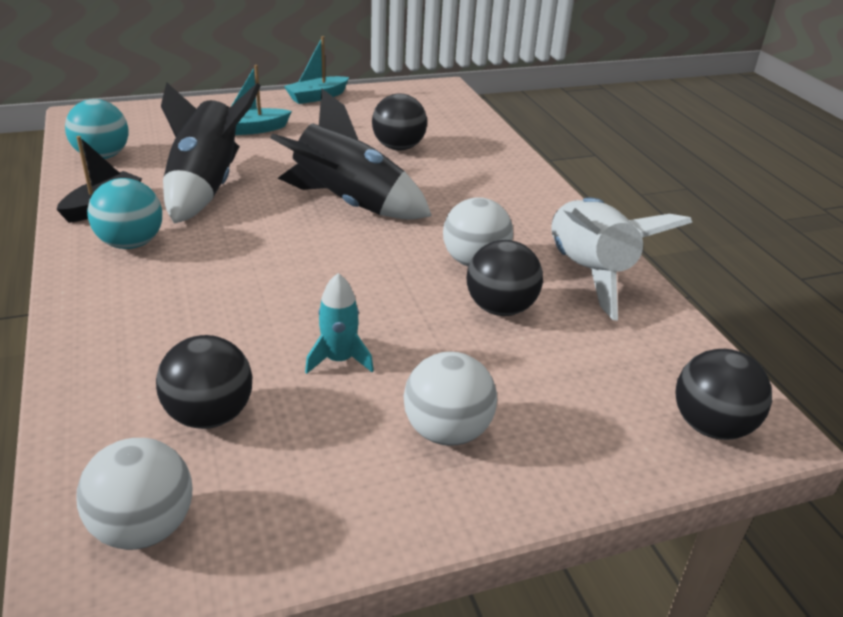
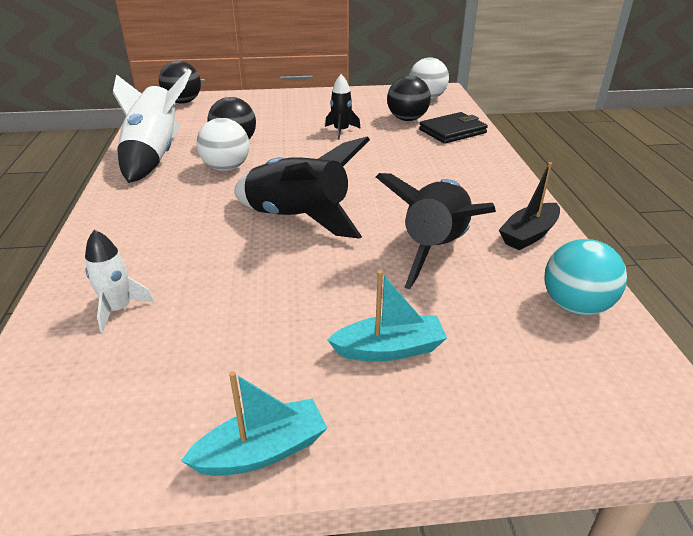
camera: 165 degrees left, 0 degrees up
(124, 382) = (452, 131): none -> black wallet
(131, 243) = (484, 198): turquoise ball -> none
(339, 360) = (341, 131): turquoise rocket -> black rocket
(398, 147) = (200, 294): black ball -> none
(447, 431) = (301, 108): white ball -> none
(448, 137) = (119, 309): none -> white rocket

